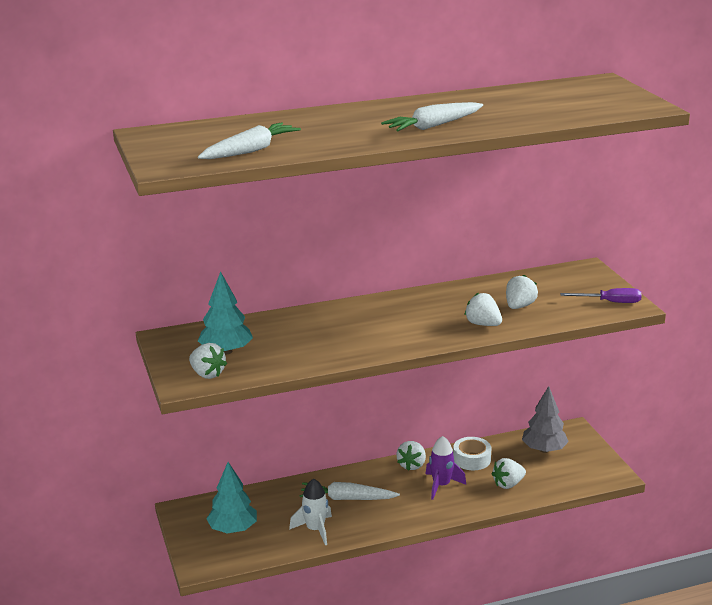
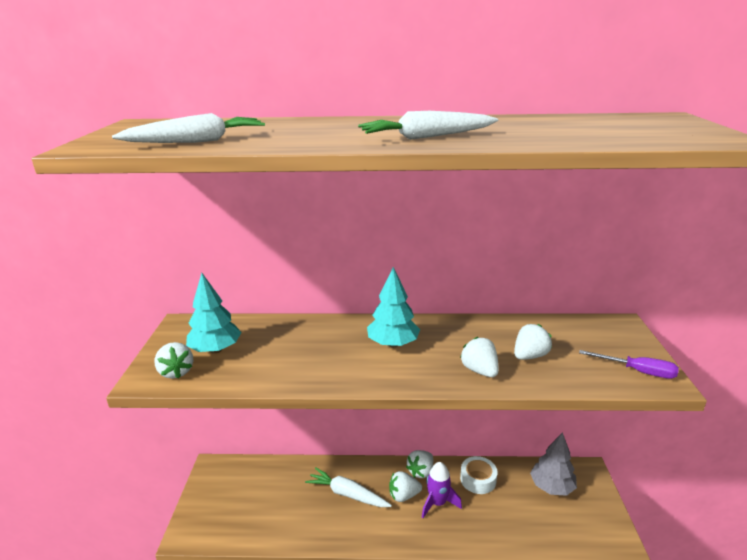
camera: 20 degrees right, 0 degrees up
(233, 529) = (237, 500): turquoise tree -> turquoise tree (393, 344)
(315, 530) = (302, 523): white rocket -> none
(508, 484) = (502, 520): white strawberry -> white strawberry (403, 495)

